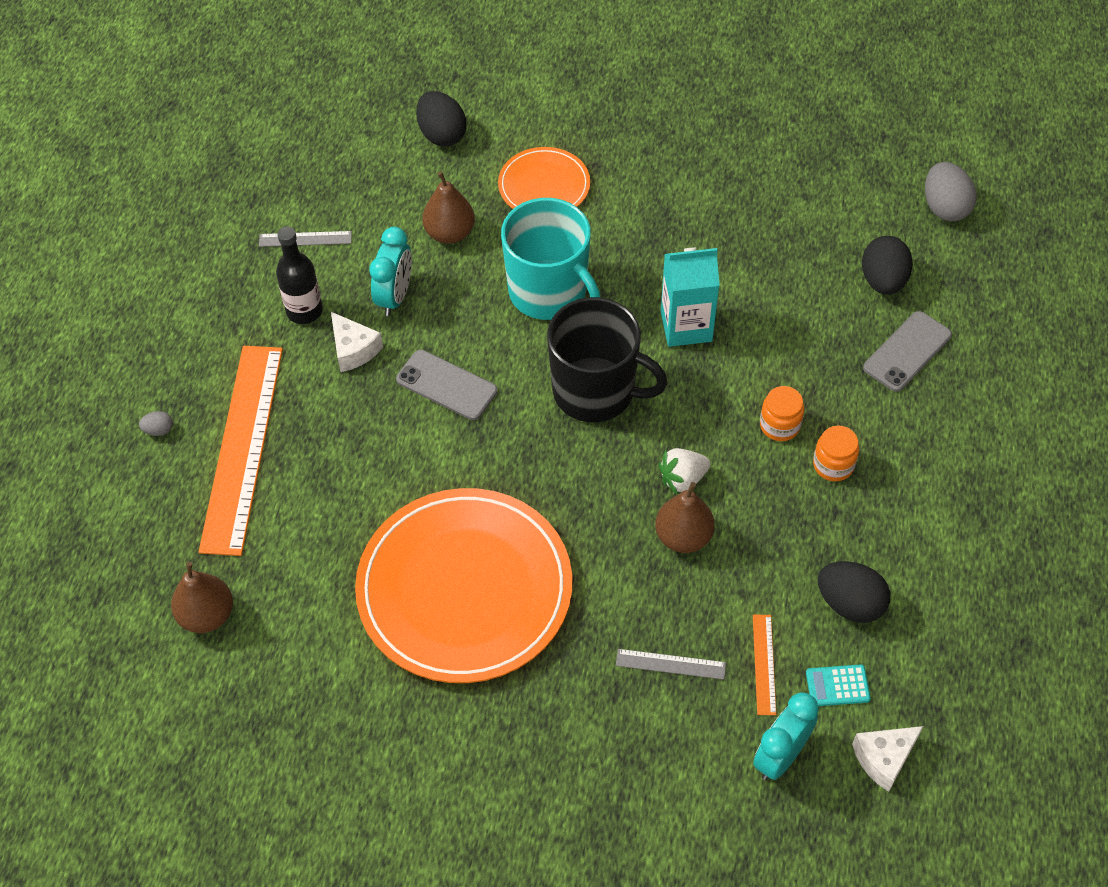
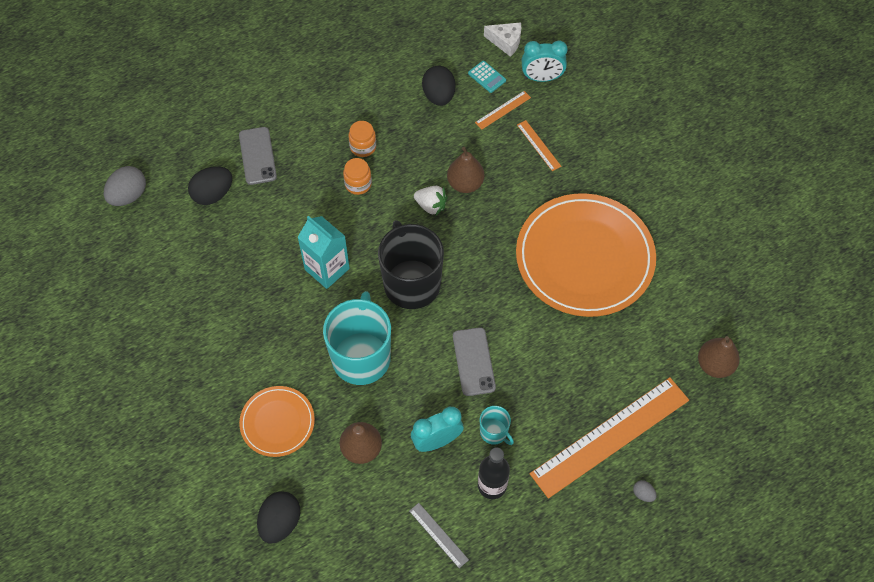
camera: 130 degrees left, 5 degrees up
(353, 349) = (494, 432): white cheese -> turquoise mug
(670, 664) = (538, 145): grey ruler -> orange ruler
(907, 351) = (257, 156): grey phone -> grey phone turned 75 degrees clockwise

